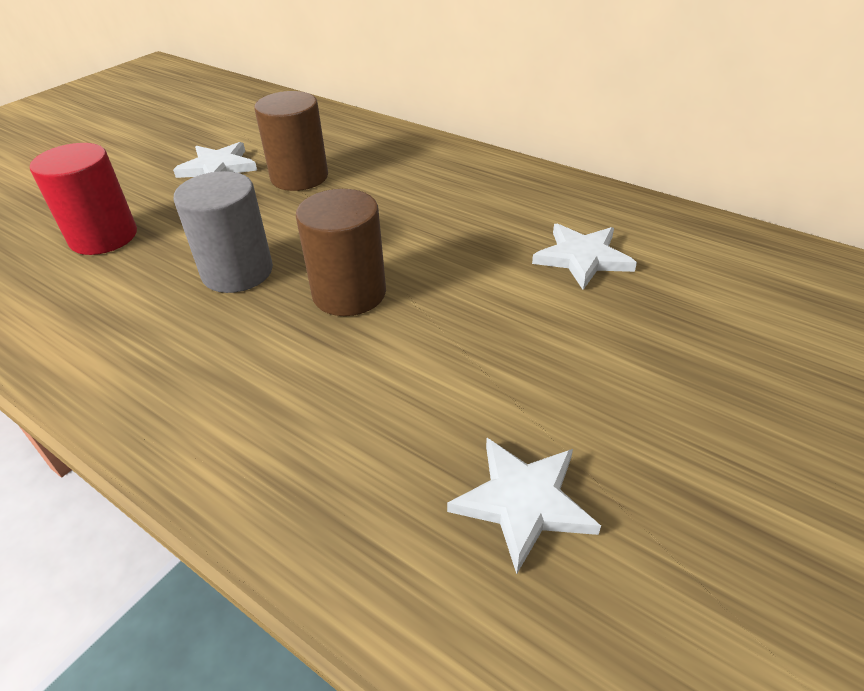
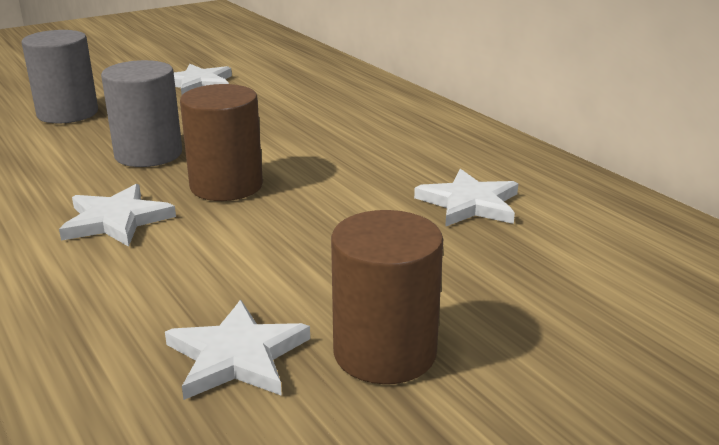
camera: 20 degrees right, 15 degrees down
(103, 237) = (67, 113): red cylinder -> grey cylinder
(271, 367) = (116, 220): none -> white star
(299, 177) = (260, 101): brown cylinder -> brown cylinder (384, 352)

